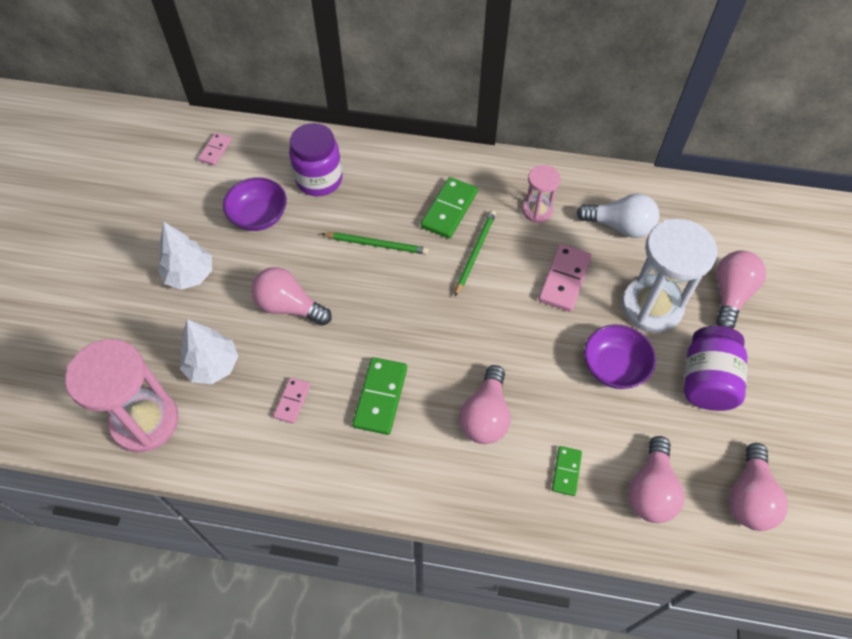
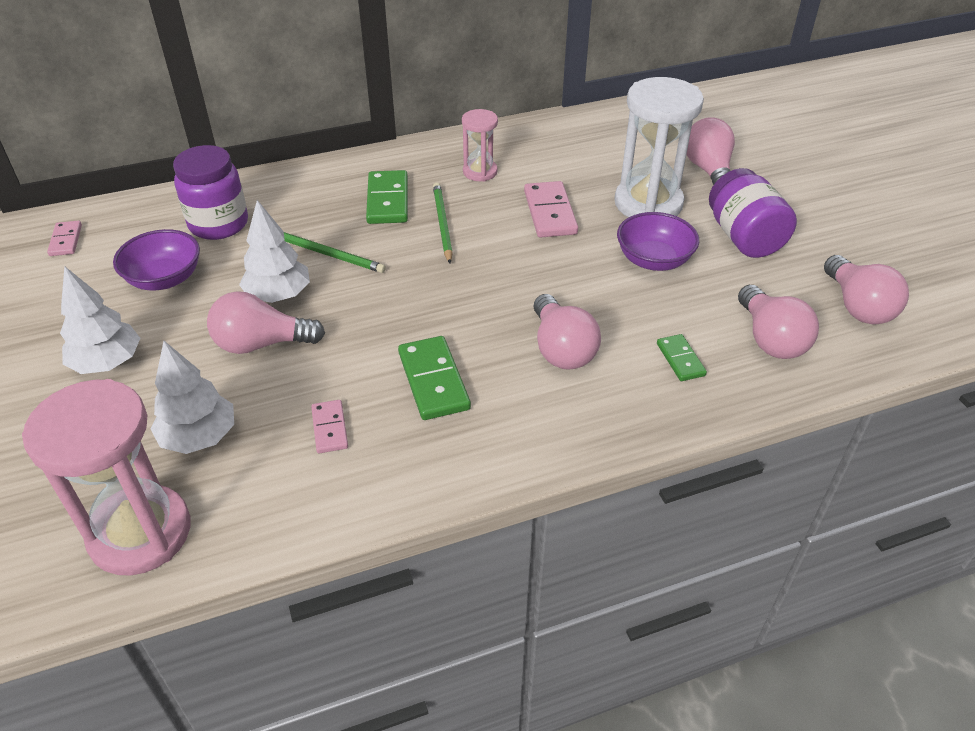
camera: 30 degrees left, 15 degrees down
(323, 267) = (278, 295): none -> white tree
(377, 244) = (328, 254): green pencil -> green pencil turned 45 degrees clockwise
(620, 226) = (569, 157): white light bulb -> none

